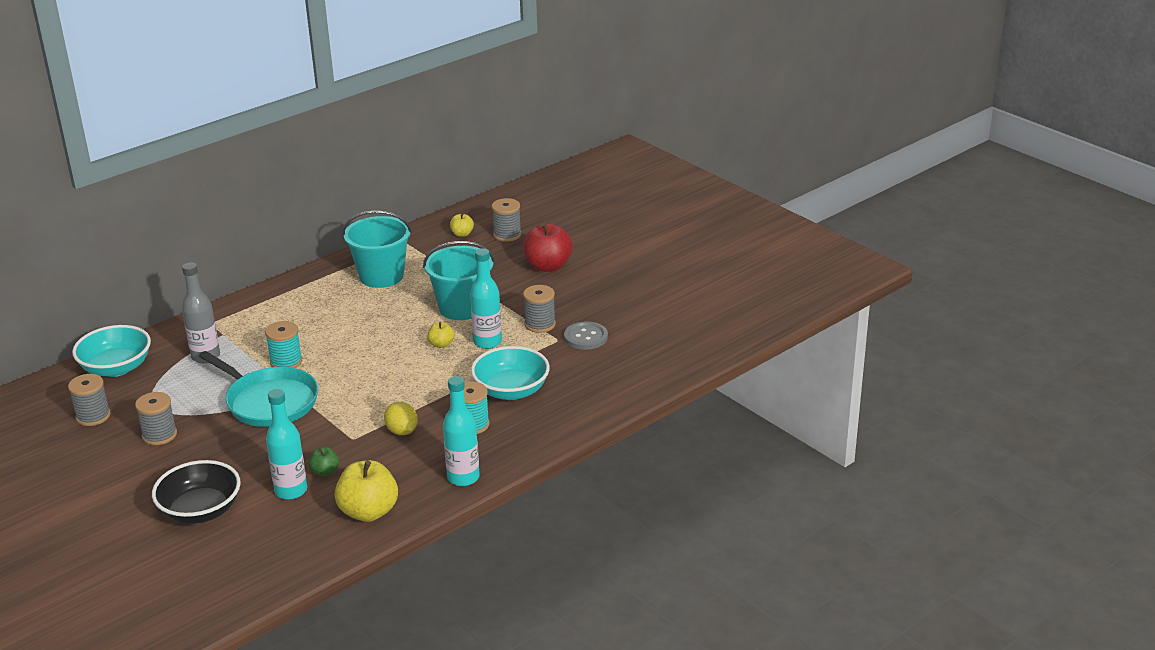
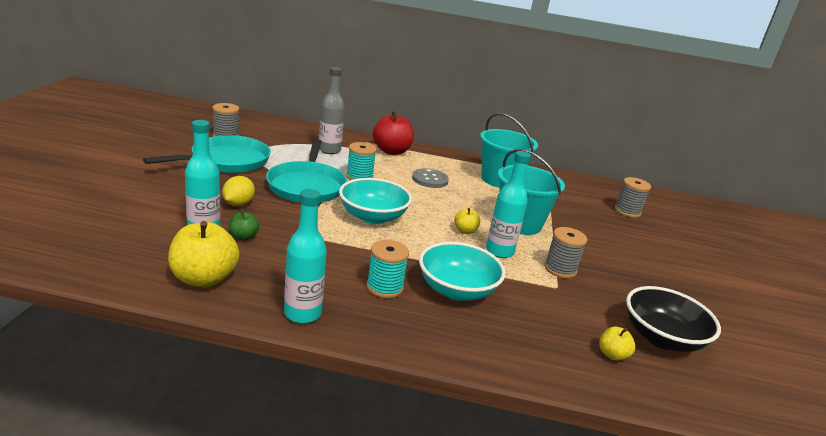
camera: 45 degrees right, 5 degrees down
(116, 368) = (283, 129): turquoise bowl -> turquoise bowl (373, 217)
(159, 435) = (227, 161): grey spool -> turquoise pan
(201, 511) = (146, 202): black bowl -> black bowl (661, 338)
(402, 431) = (334, 254): yellow lemon -> yellow lemon (238, 204)
(462, 234) = (594, 193): yellow apple -> yellow apple (612, 355)
(548, 266) = (630, 243): red apple -> red apple (391, 151)
(585, 337) = (584, 302): grey button -> grey button (430, 179)

